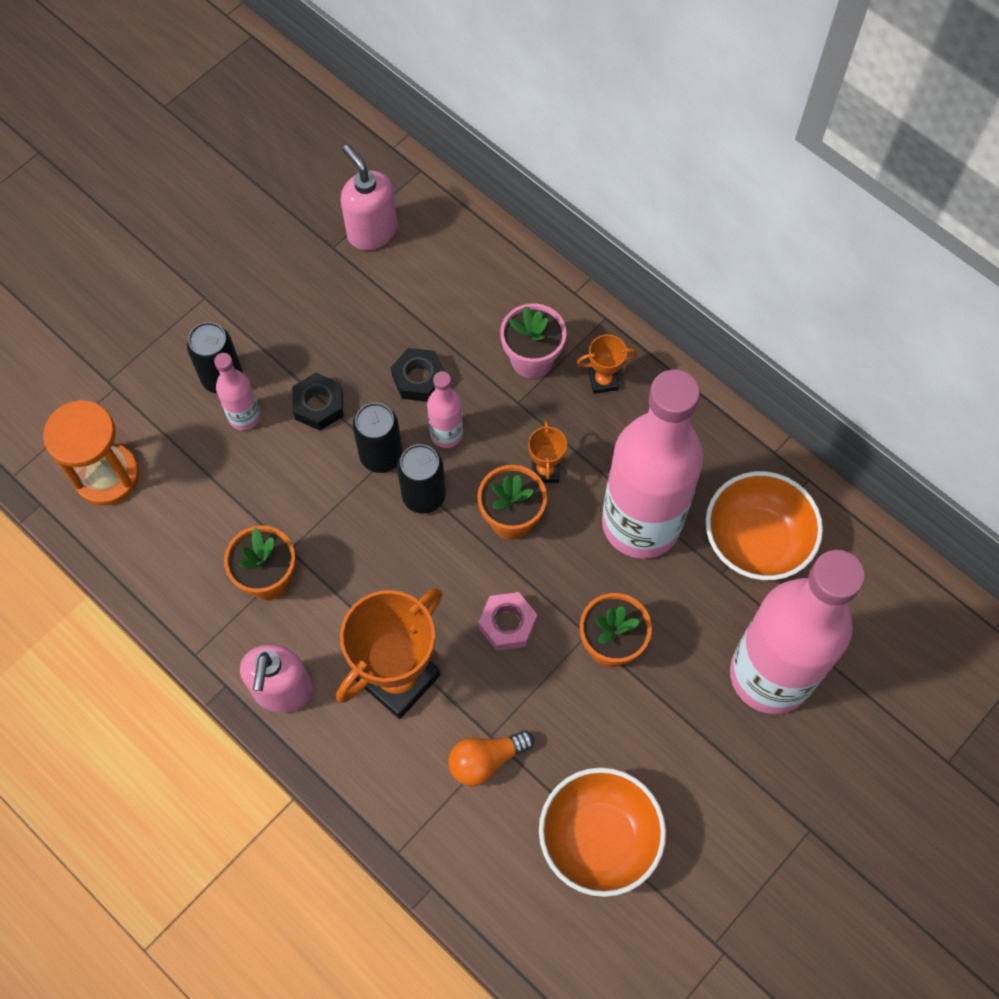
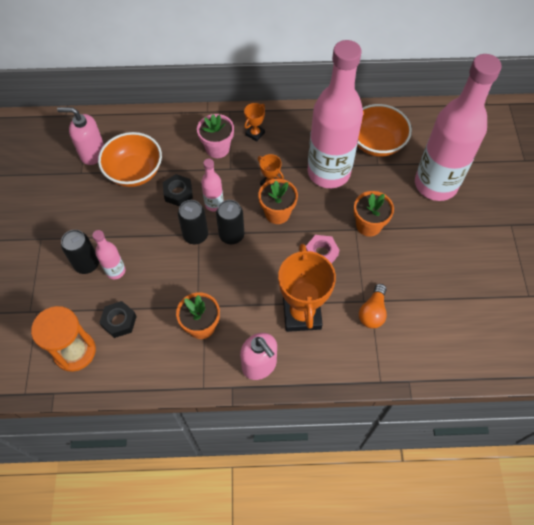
camera: 45 degrees left, 5 degrees down
(319, 405) = (145, 238): black nut -> black nut (119, 321)
(599, 838) = (447, 299): orange bowl -> orange bowl (134, 172)

